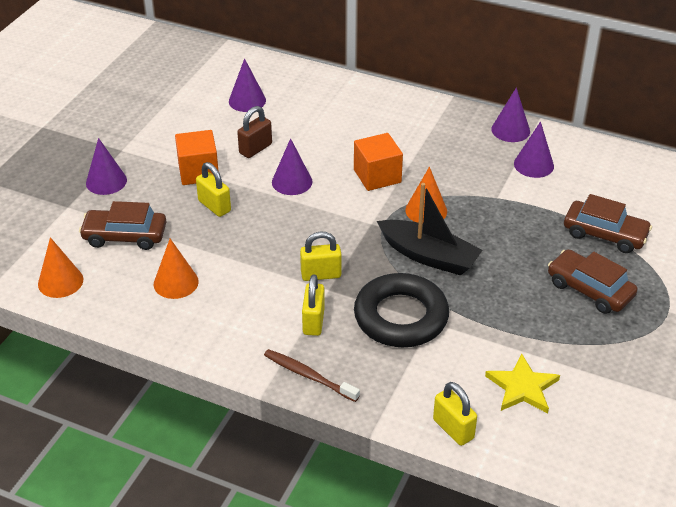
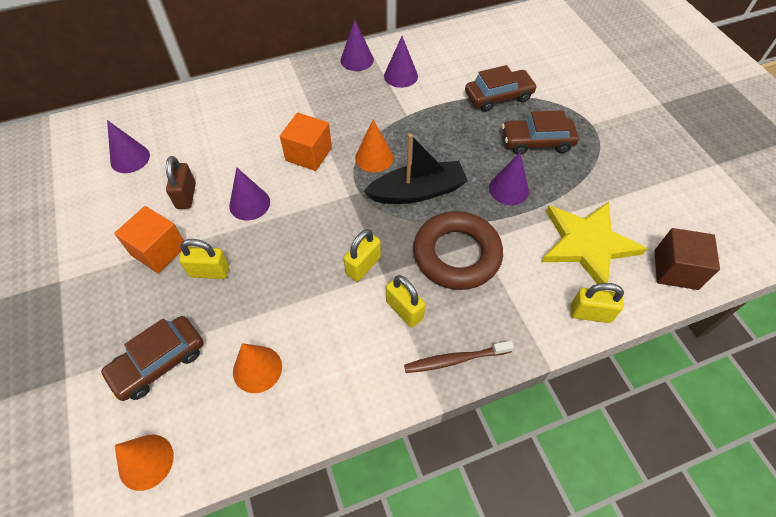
camera: 45 degrees left, 15 degrees up
(106, 181) = (78, 323): purple cone -> purple cone (508, 189)
(401, 317) = (456, 254): black ring -> brown ring
(522, 387) = (587, 244): yellow star -> yellow star, size x1.59
(577, 460) = (675, 269): none -> brown cube

